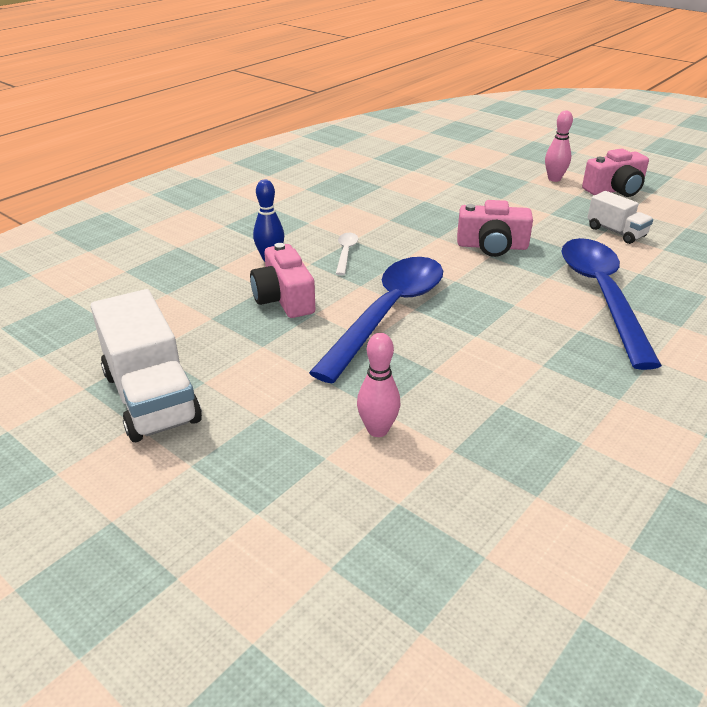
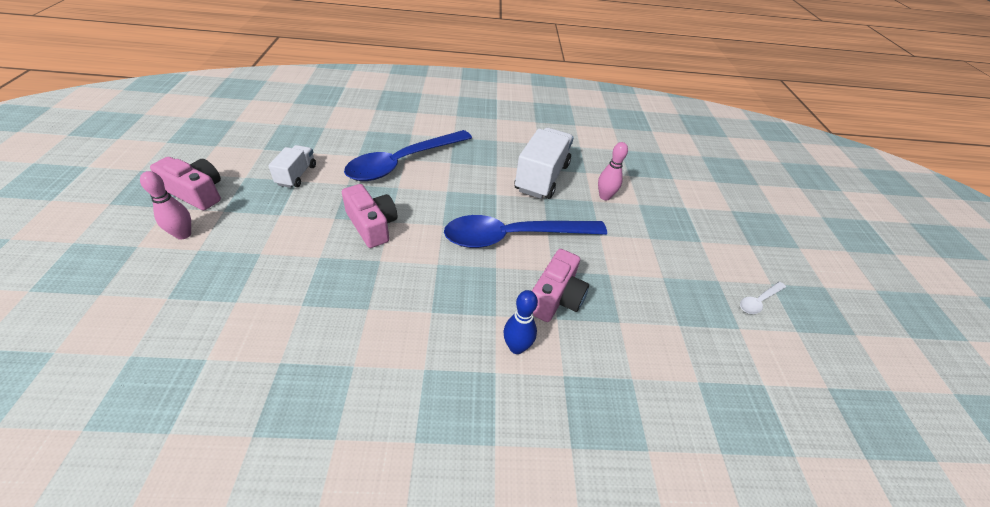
camera: 135 degrees left, 10 degrees up
(151, 397) = (700, 290): white truck -> white truck (542, 178)
(346, 253) = (459, 302): white spoon -> white spoon (758, 301)

